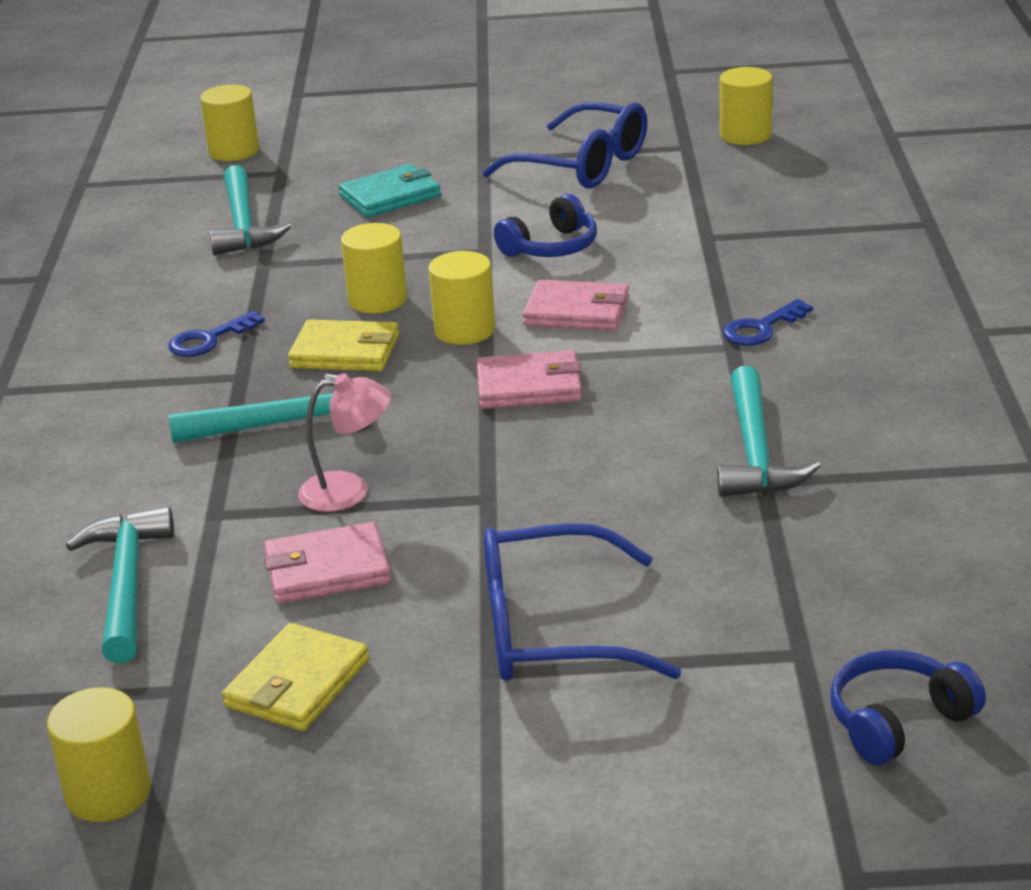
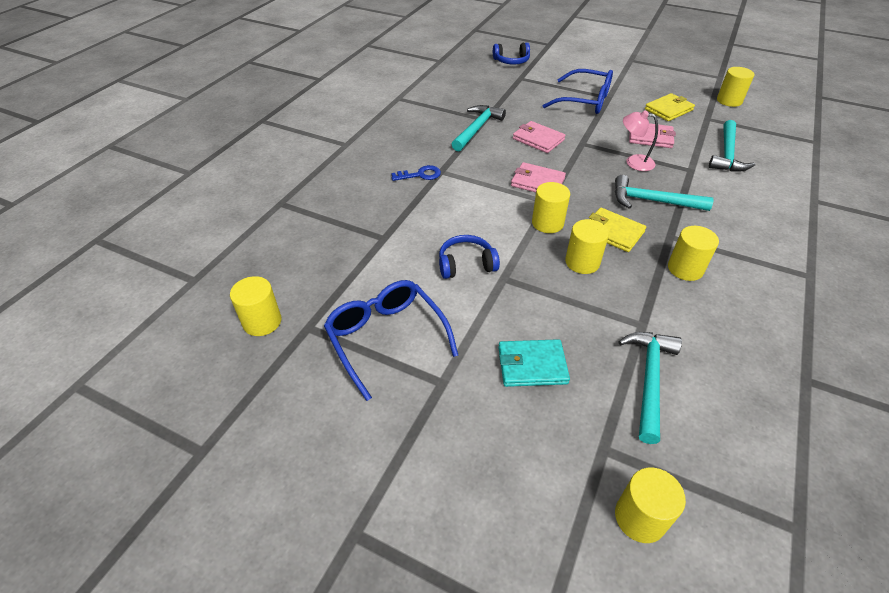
camera: 155 degrees left, 15 degrees up
(209, 339) = (685, 269): blue key -> yellow cylinder
(577, 311) = (487, 214): pink wallet -> pink wallet (538, 139)

